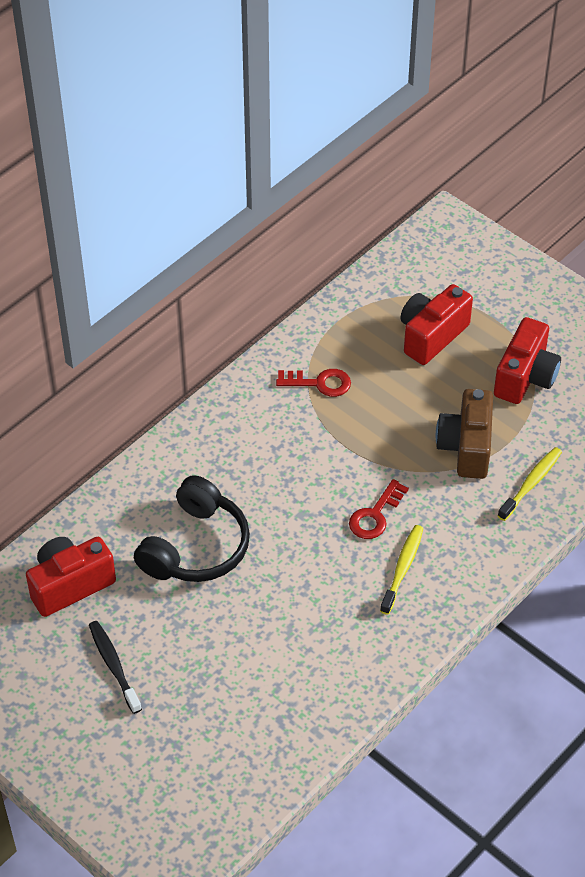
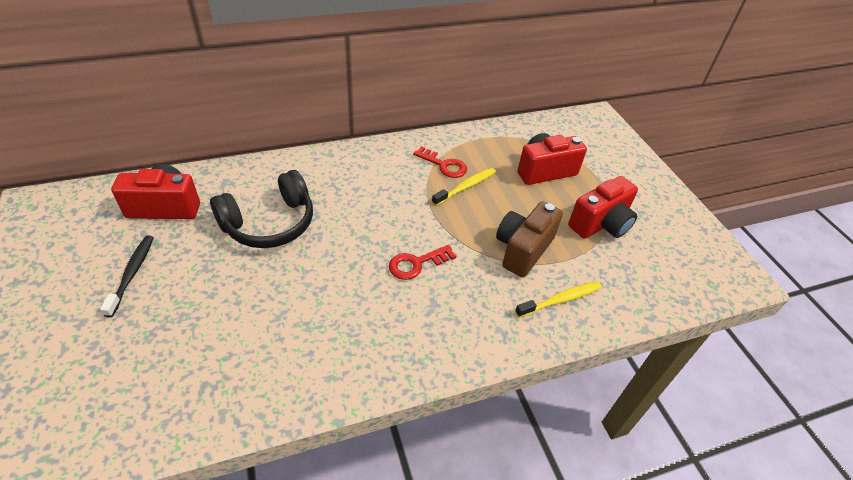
camera: 25 degrees right, 5 degrees down
(402, 568) = (407, 313): yellow toothbrush -> yellow toothbrush (466, 187)

